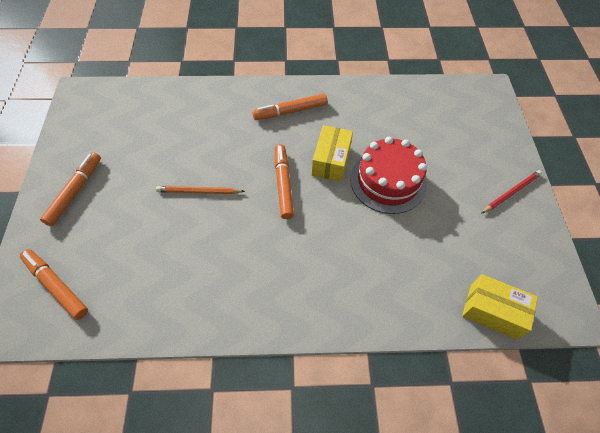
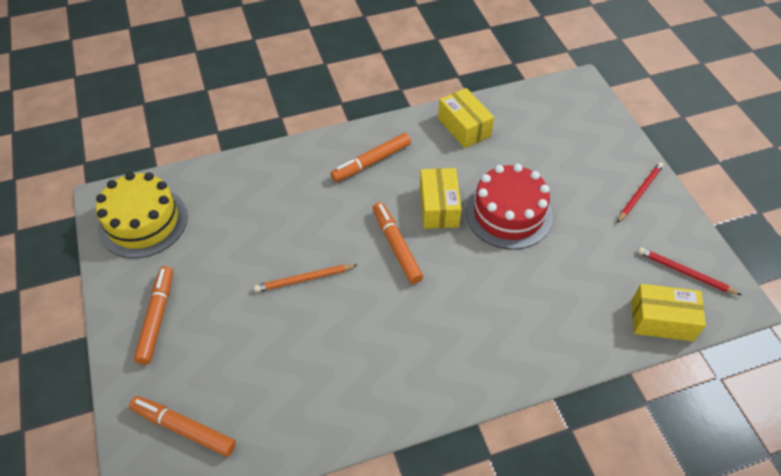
camera: 15 degrees left, 5 degrees down
(97, 115) = (143, 222): none -> yellow cake
(377, 101) = (464, 127): none -> yellow box
(529, 274) = (685, 273): none -> red pencil

